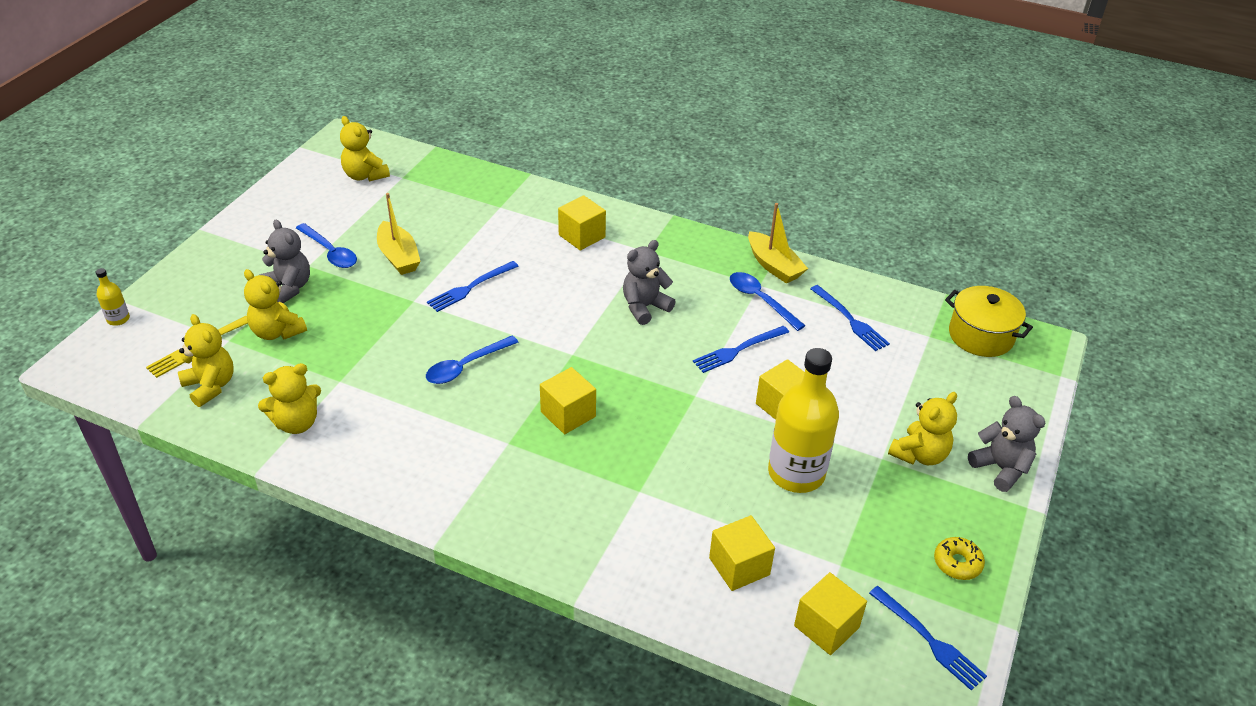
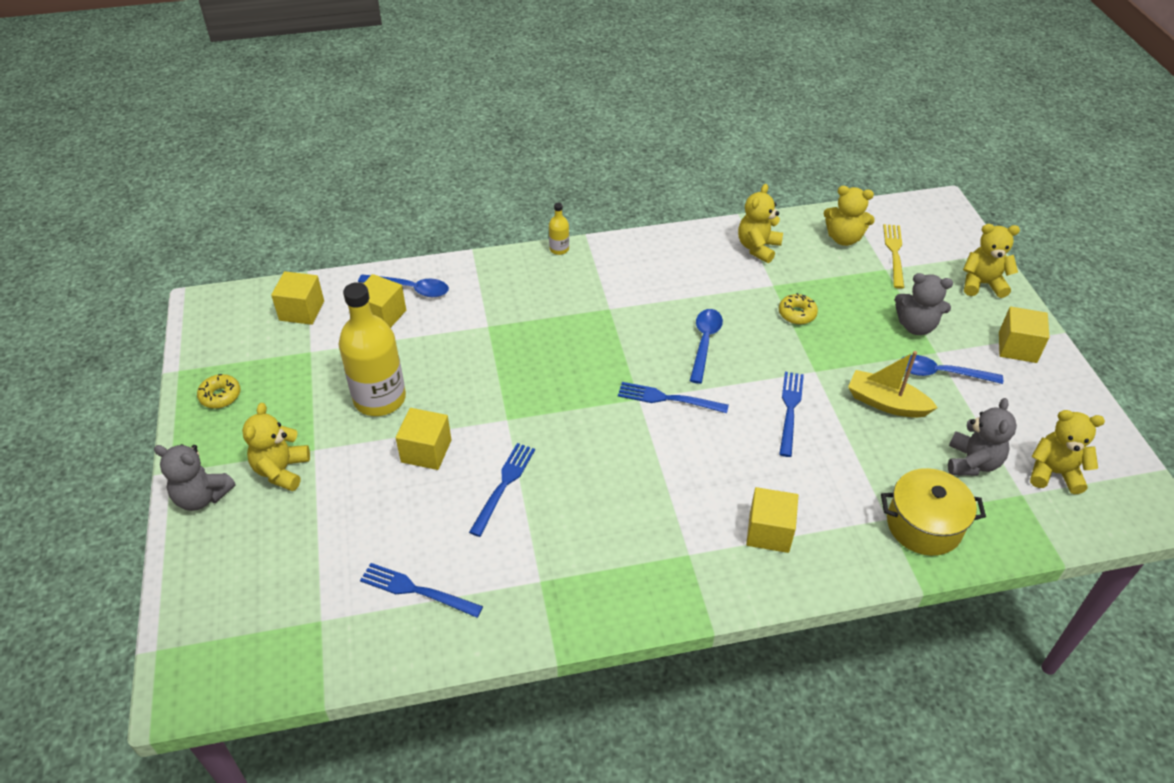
camera: 145 degrees right, 5 degrees up
(118, 319) = (974, 242): yellow bottle -> yellow bottle (559, 249)
(277, 332) = (866, 291): yellow teddy bear -> yellow teddy bear (982, 284)
(359, 346) = (797, 314): none -> yellow donut
(568, 414) = (590, 350): yellow cube -> yellow cube (1017, 347)
(645, 307) = (625, 481): grey teddy bear -> grey teddy bear (972, 462)
(760, 300) = (524, 560): blue spoon -> blue spoon (410, 289)
(774, 266) = (544, 620): yellow boat -> none
(930, 641) = (226, 336): blue fork -> blue fork (667, 398)
(981, 336) = (262, 656): yellow pot -> yellow pot (924, 525)

